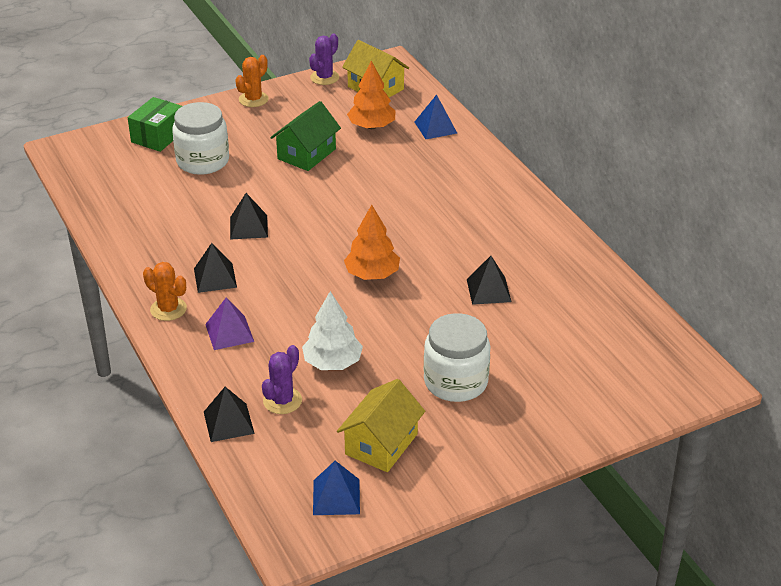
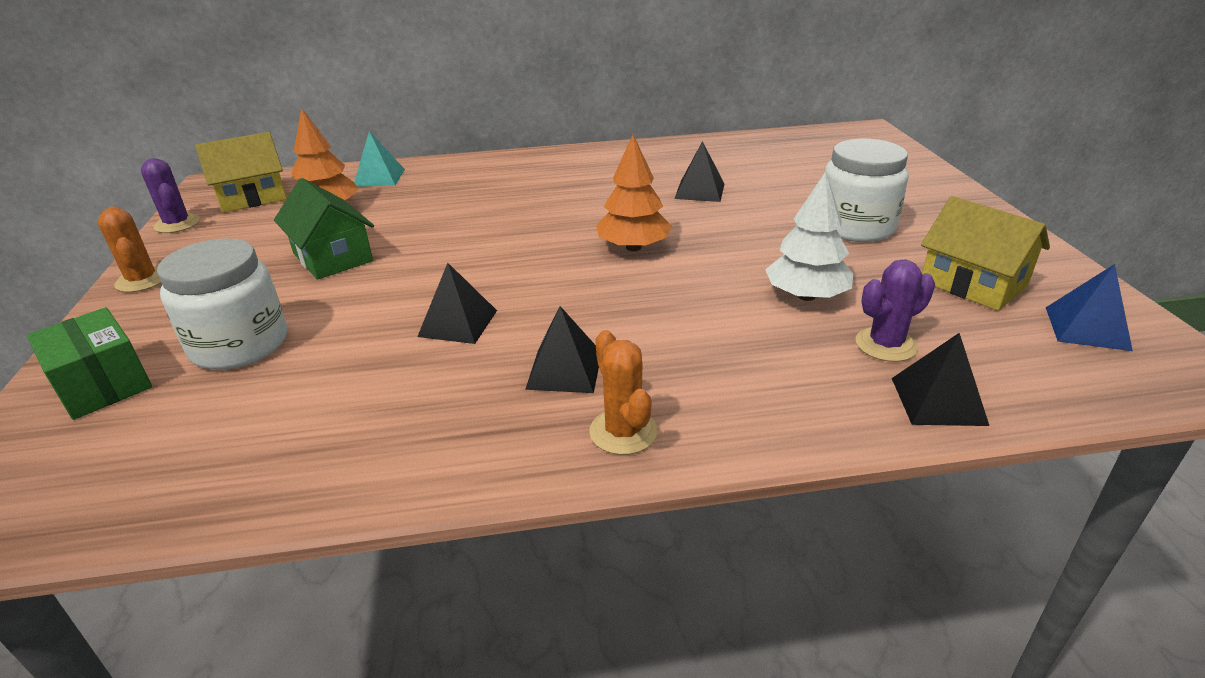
camera: 70 degrees left, 5 degrees down
(168, 309) = (623, 432): orange cactus -> orange cactus turned 75 degrees counterclockwise
(229, 333) = (713, 373): purple pyramid -> none
(282, 401) = (886, 345): purple cactus -> purple cactus turned 75 degrees counterclockwise
(435, 127) = (379, 177): blue pyramid -> turquoise pyramid

